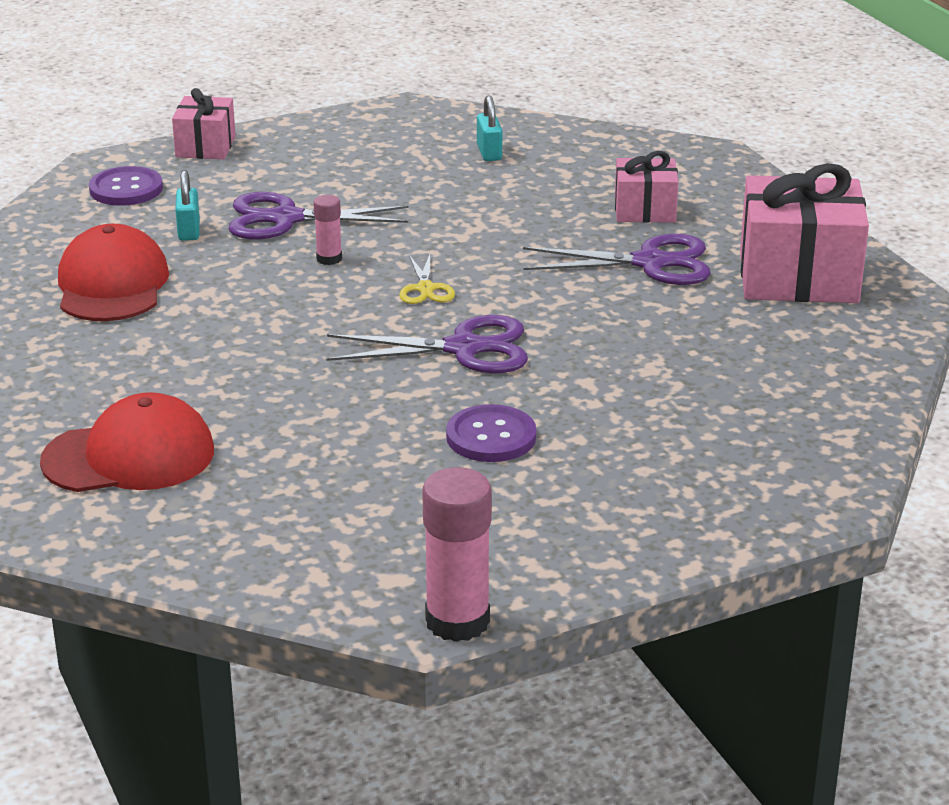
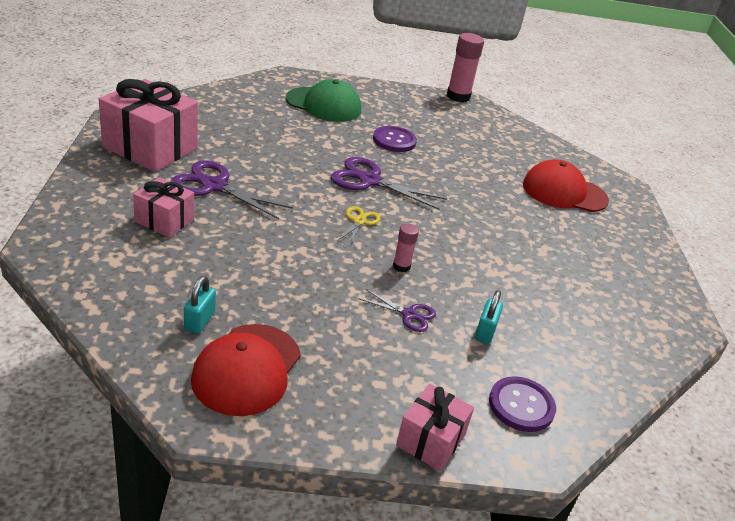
camera: 160 degrees left, 5 degrees up
(112, 285) = (553, 302): red cap -> red cap (247, 369)
(286, 219) = (409, 314): purple scissors -> purple scissors, size x0.55
(684, 460) = (324, 105): none -> green cap

